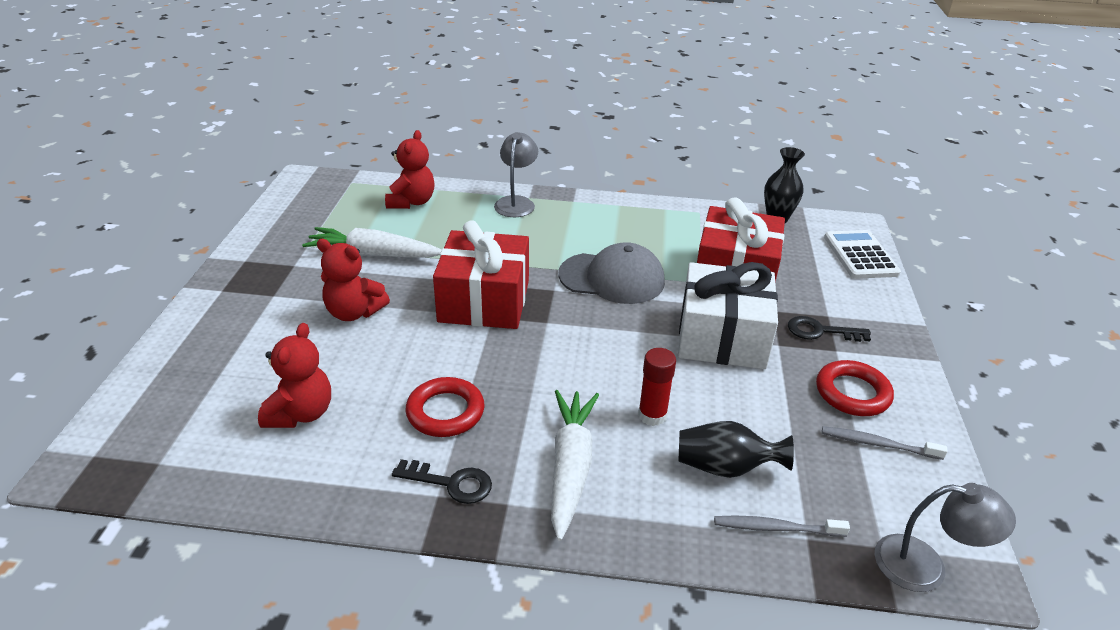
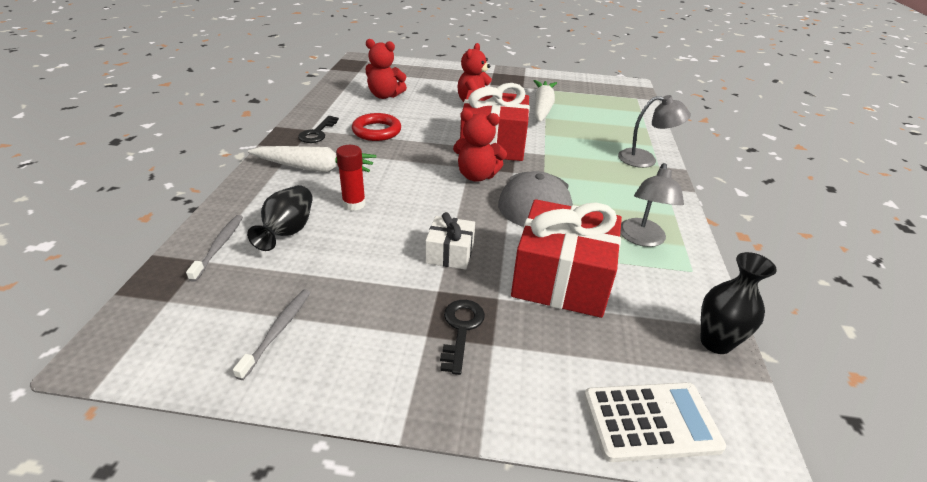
camera: 90 degrees right, 0 degrees up
(412, 202) = (620, 118): red teddy bear -> red teddy bear (477, 176)
(722, 337) = (450, 253): white gift -> white gift, size x0.50
(852, 393) = (354, 331): red ring -> none
(925, 566) = (133, 322): grey lamp -> grey lamp (642, 239)

